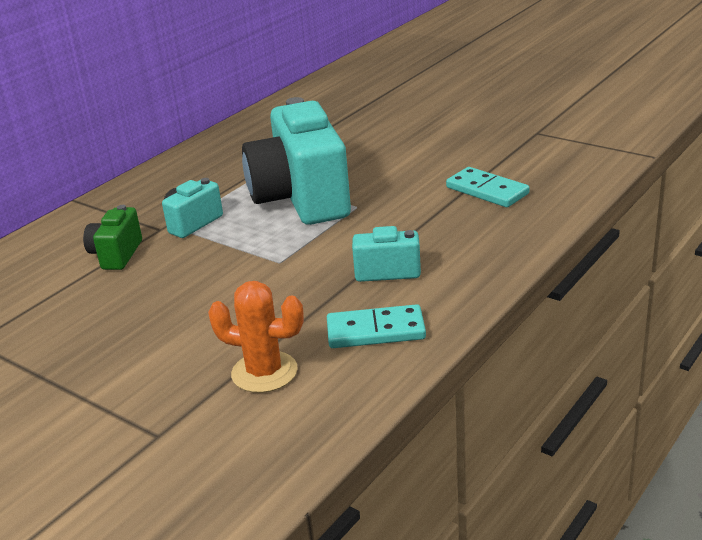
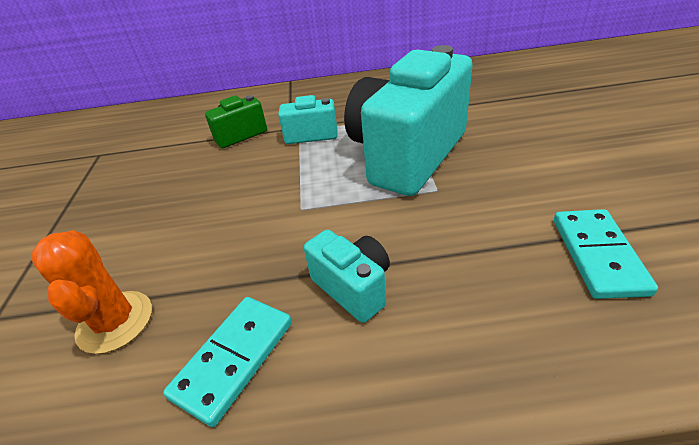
camera: 50 degrees right, 10 degrees up
(375, 331) = (234, 359): turquoise domino -> turquoise domino turned 75 degrees clockwise

